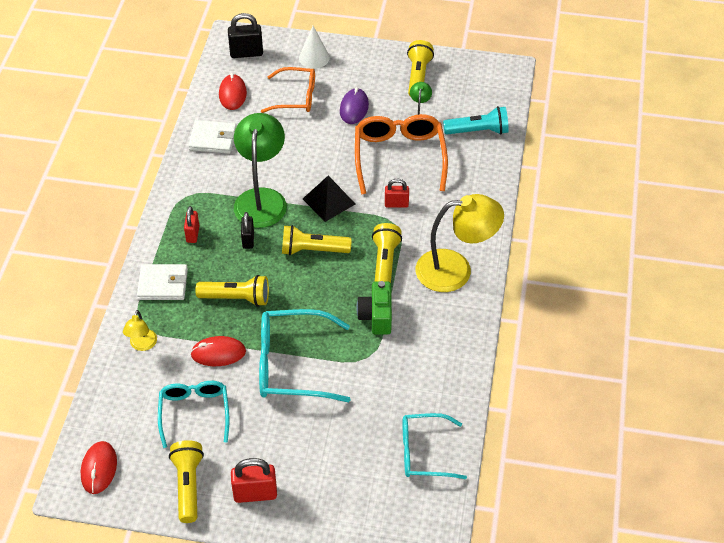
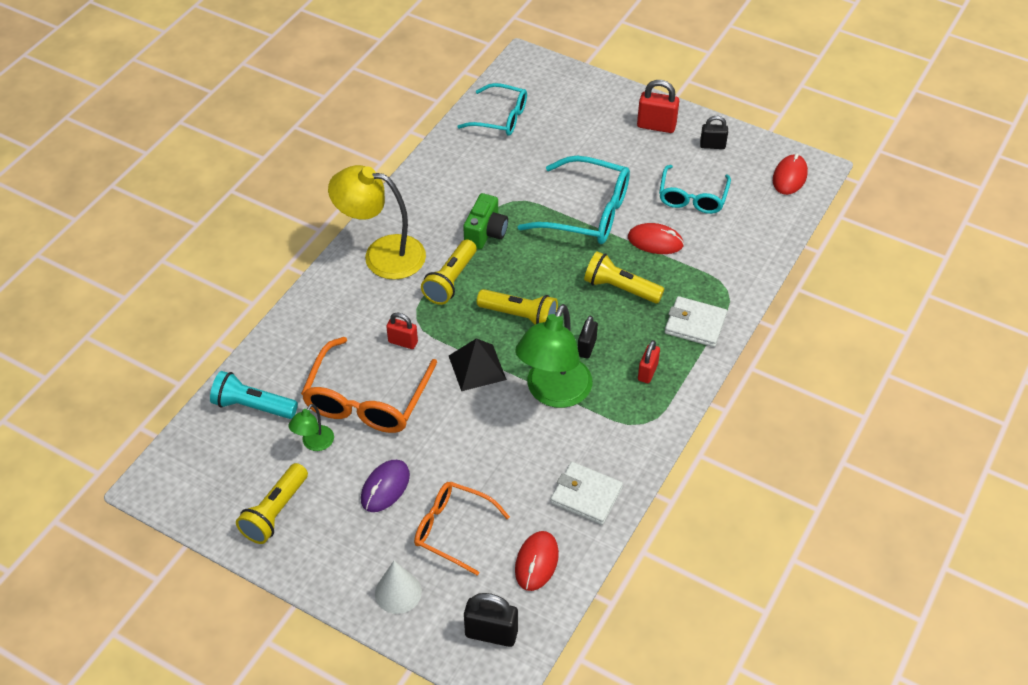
camera: 160 degrees left, 0 degrees up
(142, 345) = (730, 269): yellow lamp -> none
(188, 485) = (712, 145): yellow flashlight -> black padlock

